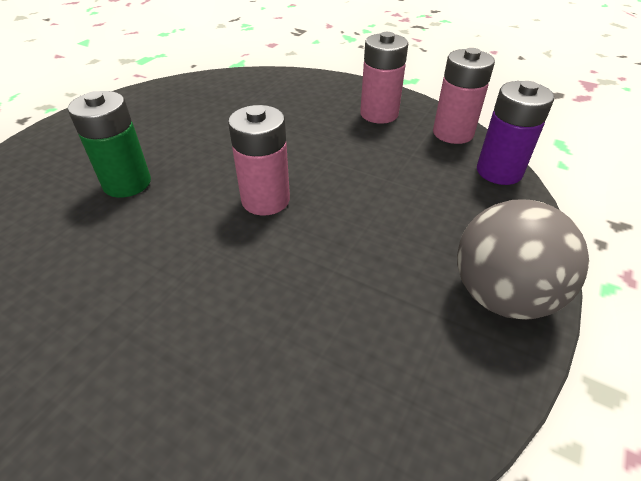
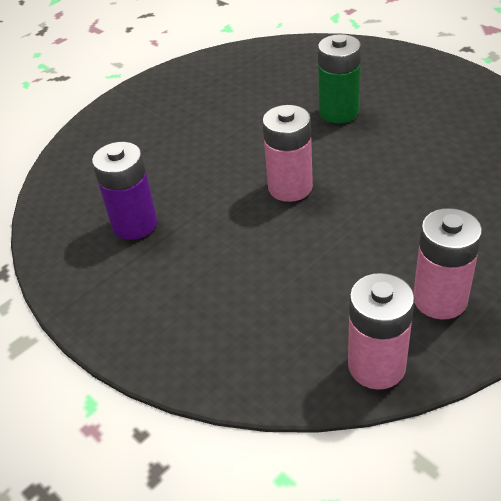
camera: 110 degrees right, 0 degrees up
(499, 171) = (279, 382): purple battery -> purple battery (135, 224)
(501, 295) = (117, 311): grey ball -> none

